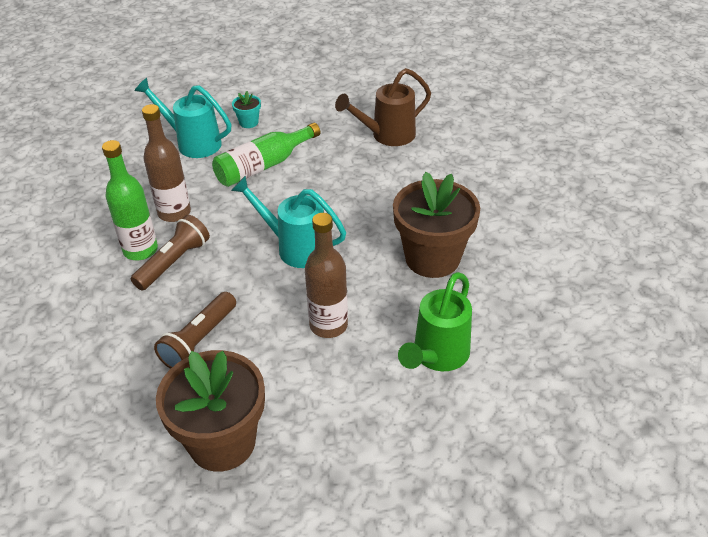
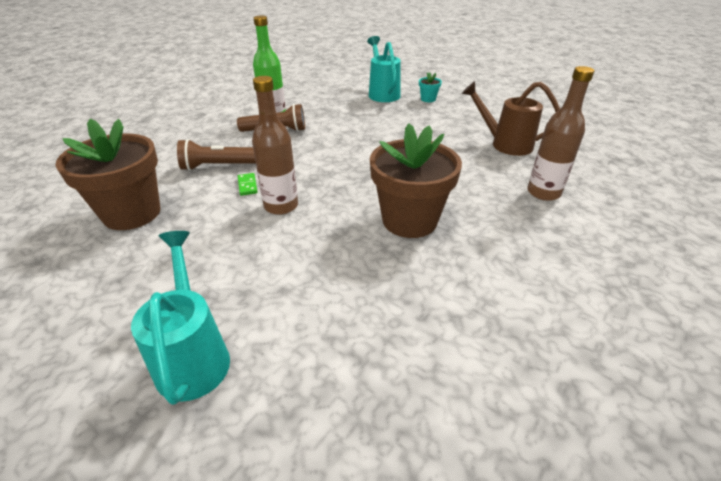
camera: 50 degrees right, 5 degrees down
(174, 213) = (317, 113): brown bottle -> brown bottle (543, 193)
(263, 166) = (398, 119): green bottle -> none
(266, 333) = (247, 185): none -> green domino
(296, 248) = (341, 161): turquoise watering can -> turquoise watering can (193, 356)
(437, 355) = (302, 273): green watering can -> none

